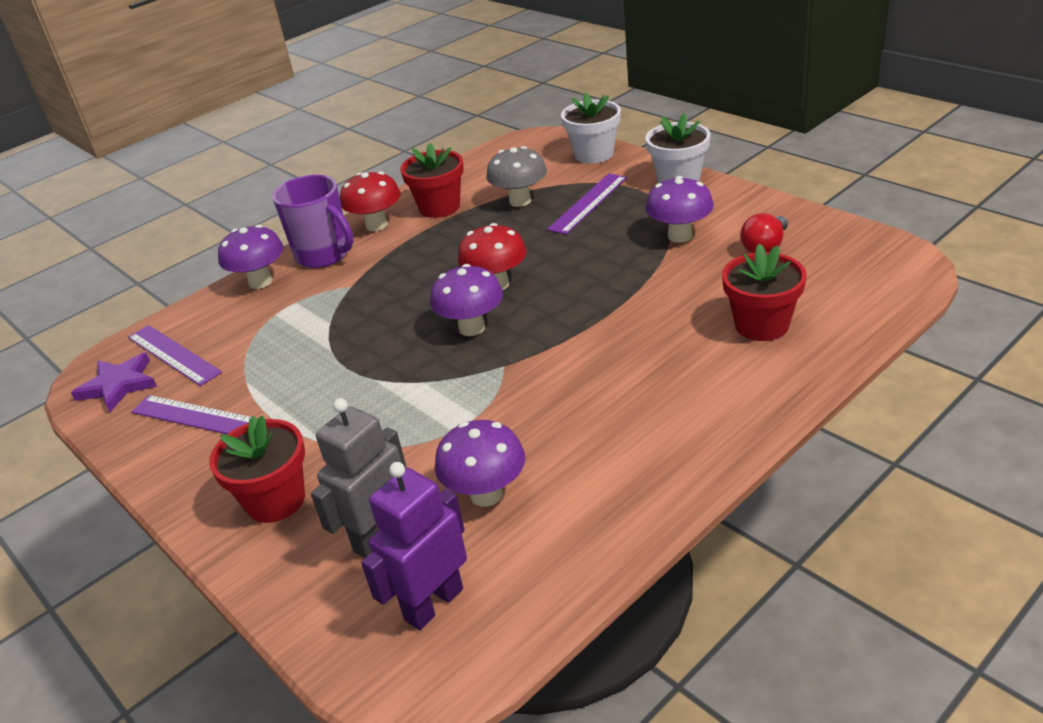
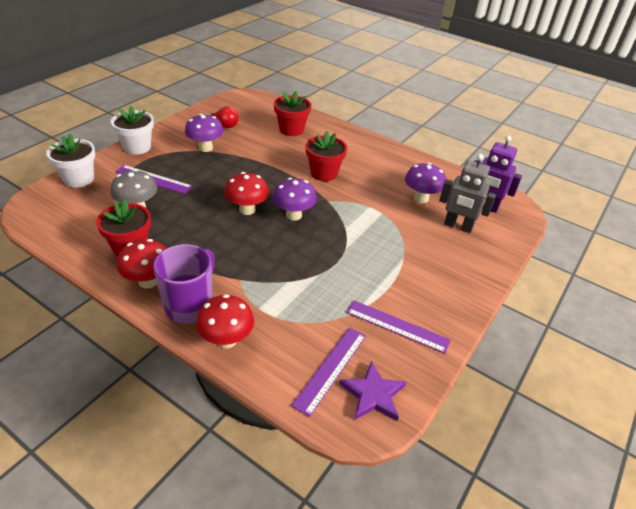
camera: 110 degrees left, 5 degrees up
(198, 417) = (397, 326): purple ruler -> purple ruler turned 75 degrees counterclockwise
(260, 282) = (226, 340): purple mushroom -> red mushroom
(275, 500) = (451, 268): red flower pot -> red flower pot (324, 173)

